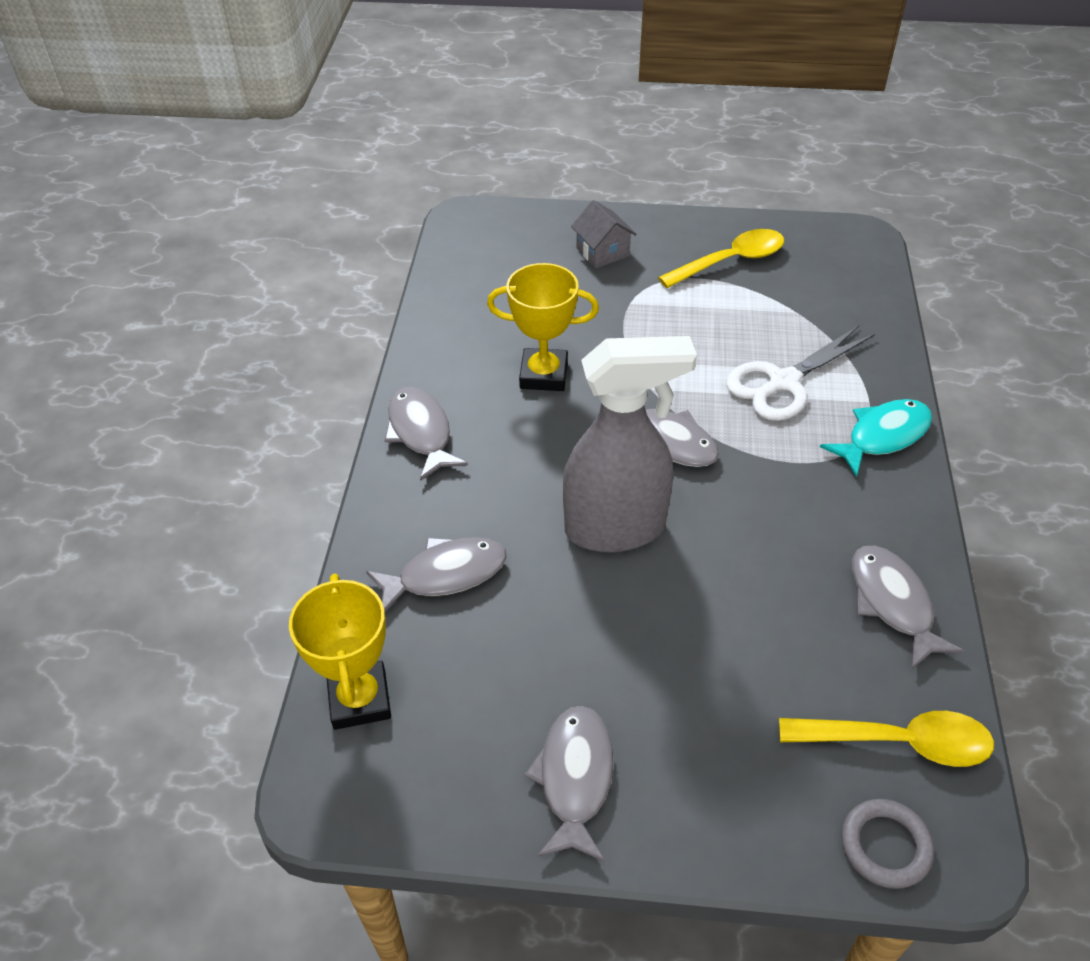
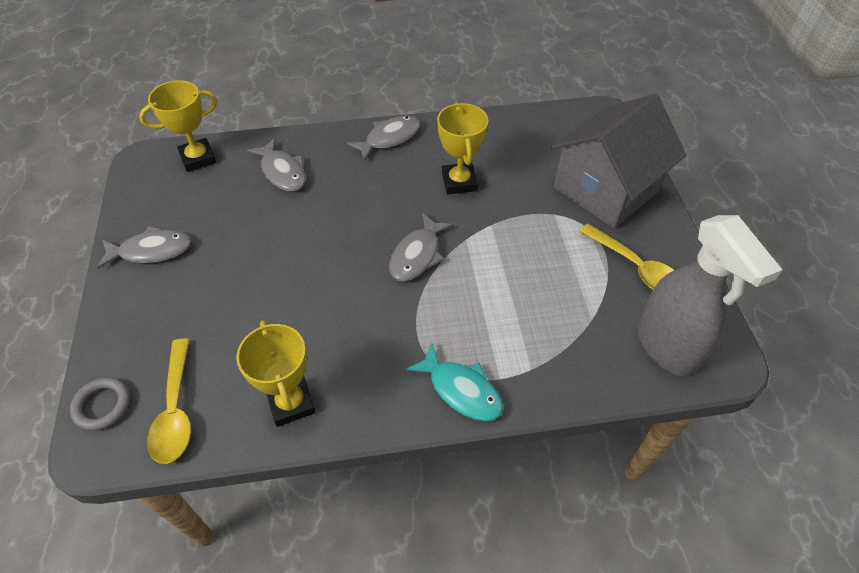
camera: 75 degrees right, 5 degrees up
(602, 252) = (605, 189): grey house -> grey house, size x2.45
(616, 528) = (331, 240): grey spray bottle -> grey spray bottle (666, 347)
(783, 382) = (501, 317): white scissors -> none
(892, 603) = (291, 403): grey fish -> yellow trophy

